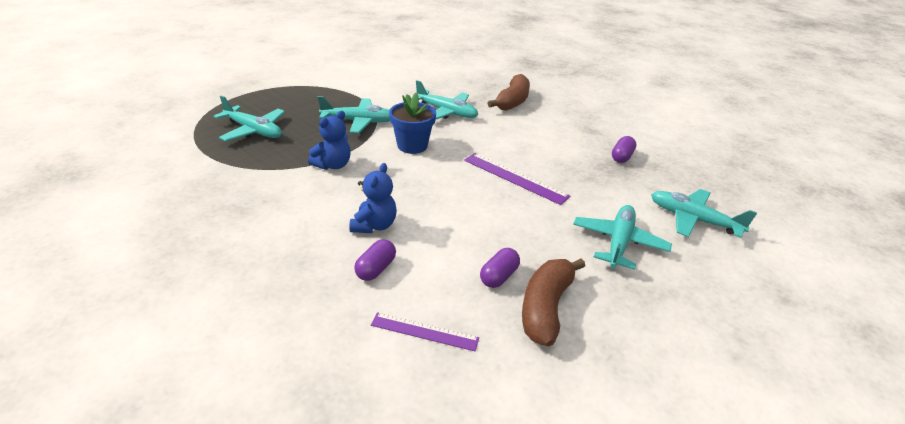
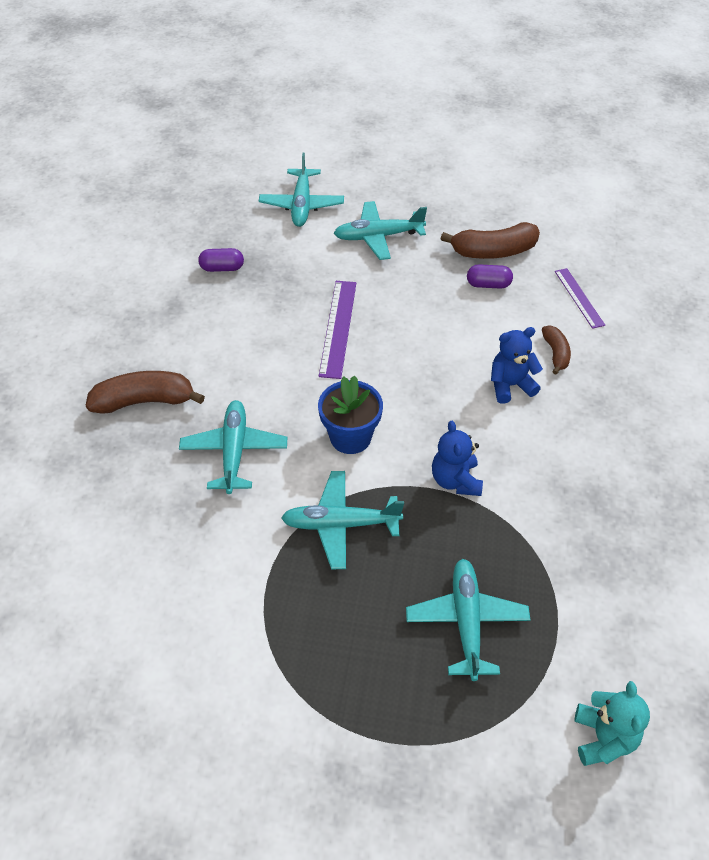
camera: 120 degrees left, 15 degrees up
(142, 137) = (603, 738): none -> turquoise teddy bear
(333, 165) = (455, 480): blue teddy bear -> blue teddy bear turned 105 degrees counterclockwise
(359, 122) = (340, 524): turquoise plane -> turquoise plane turned 60 degrees counterclockwise
(376, 269) = (555, 353): purple capsule -> brown banana

